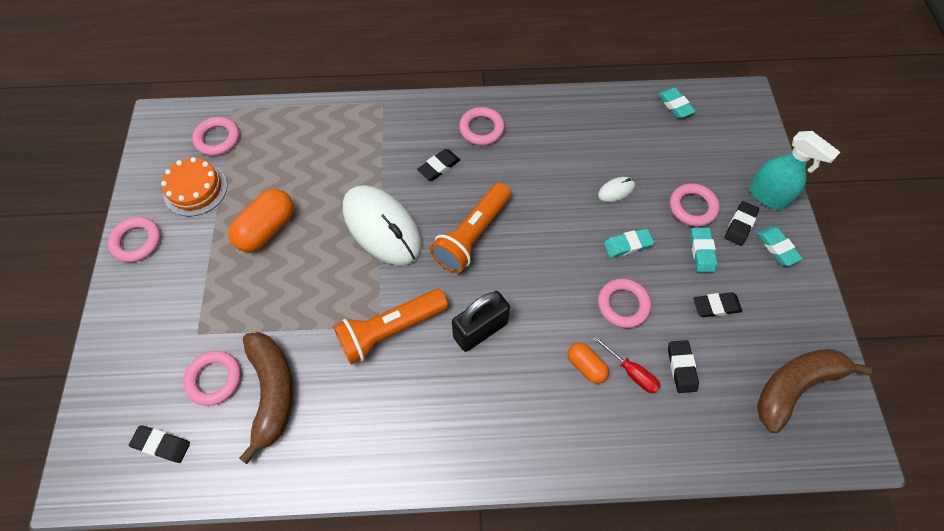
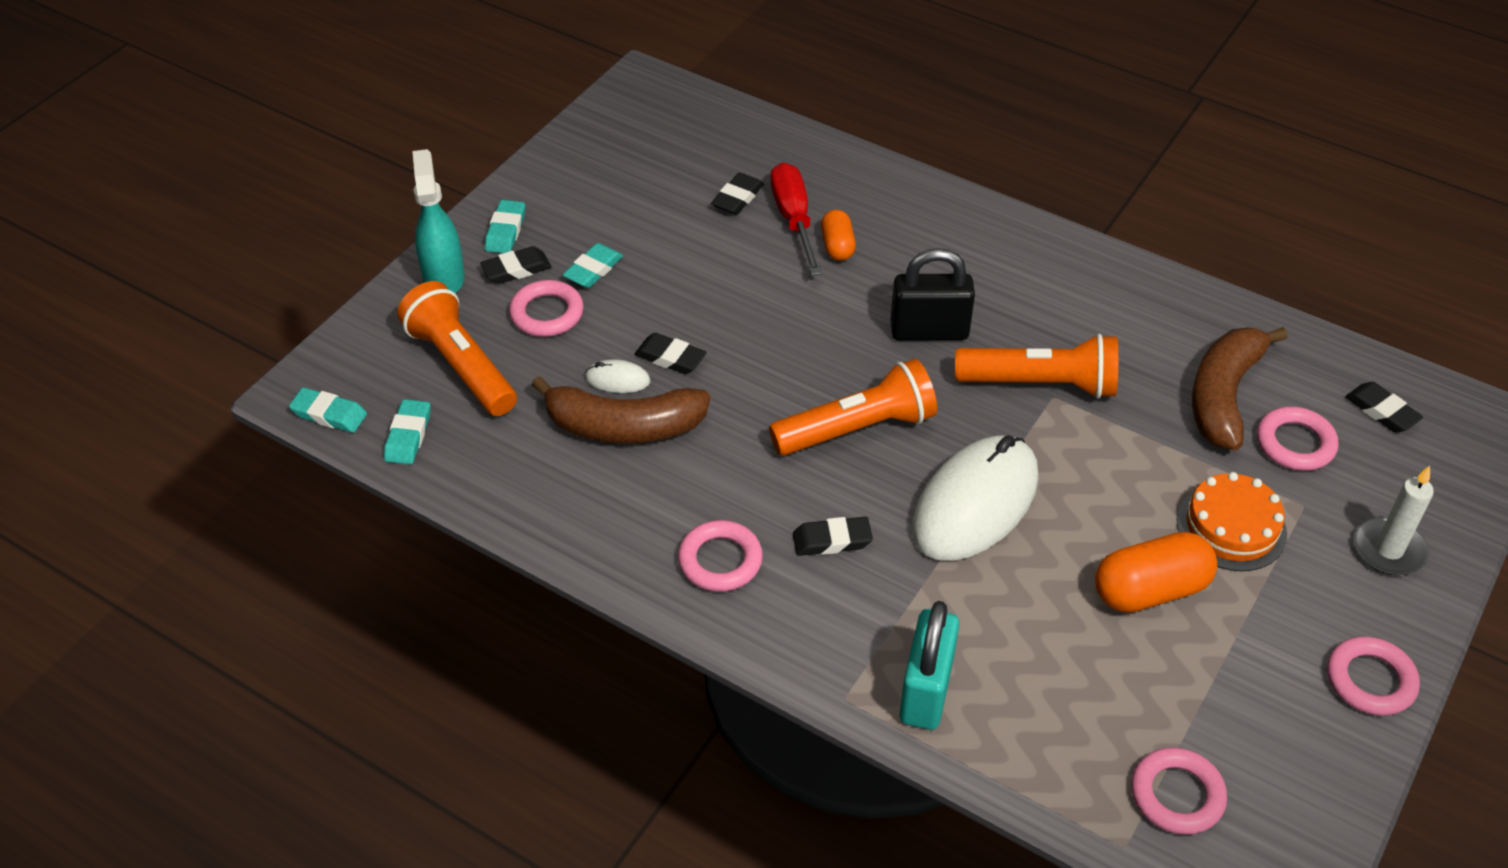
camera: 145 degrees left, 15 degrees down
(139, 330) = (1388, 550): none -> white candle
(195, 189) = (1247, 718): orange cake -> orange cake (1231, 527)
(349, 123) = (926, 691): none -> turquoise padlock
(382, 227) = (975, 503): white mouse -> white mouse turned 45 degrees clockwise
(623, 305) = (741, 271): pink ring -> none
(627, 245) = (671, 319): turquoise eraser -> turquoise eraser (329, 414)
(631, 372) = (793, 219): red screwdriver -> red screwdriver, size x1.58
(696, 152) = (461, 366): none -> orange flashlight
(716, 306) = (641, 221): black eraser -> black eraser (670, 358)
(795, 386) = (643, 135): brown banana -> brown banana (624, 426)

